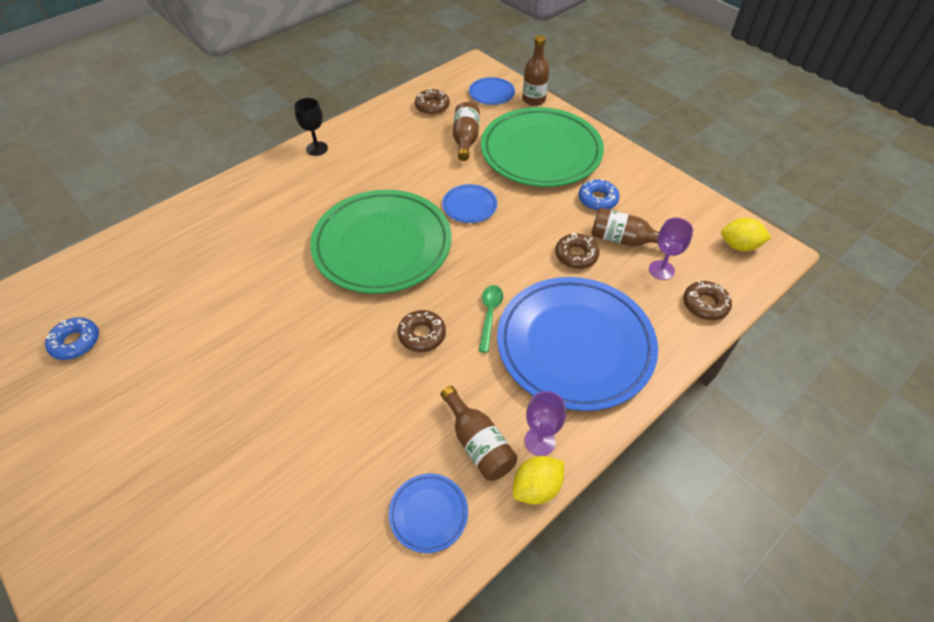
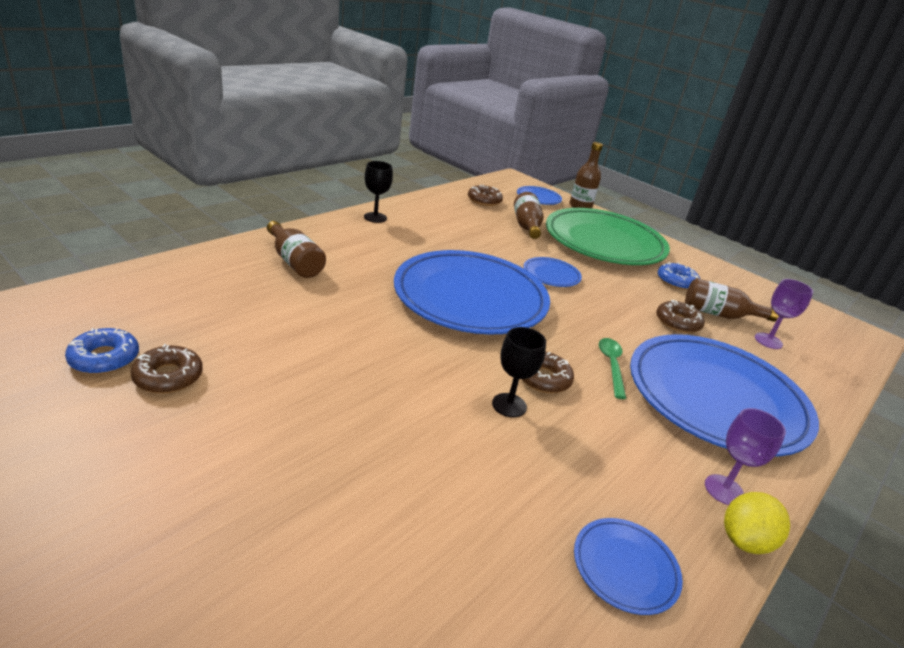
camera: 10 degrees left, 20 degrees down
(382, 245) = (470, 298): green plate -> blue plate
(383, 366) = (509, 405): none -> black goblet
(478, 443) = (653, 489): brown bottle -> brown bottle (294, 262)
(705, 304) = (827, 372): brown donut -> brown donut (168, 377)
(739, 246) = (830, 328): yellow lemon -> none

